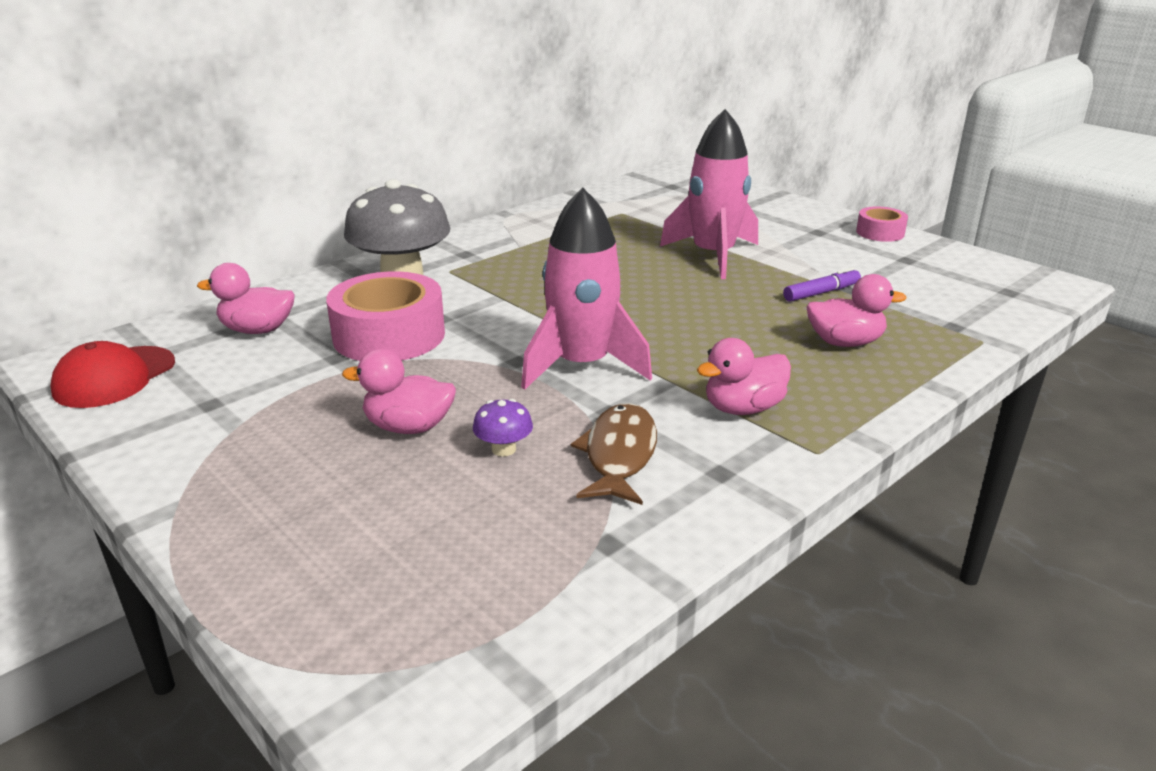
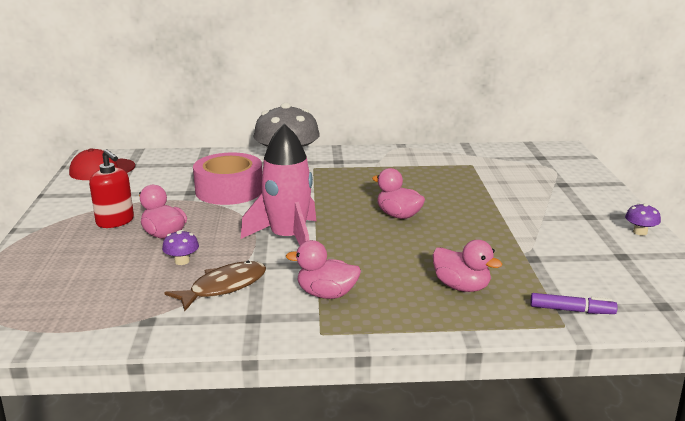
camera: 40 degrees right, 5 degrees down
(257, 330) = (183, 168): pink duck -> pink duck (398, 215)
(295, 440) = (115, 221): none -> red soap dispenser
(713, 255) = (480, 207): pink rocket -> none
(821, 293) = (508, 253): purple marker -> purple marker (572, 310)
(880, 232) = (640, 232): pink tape -> purple mushroom

